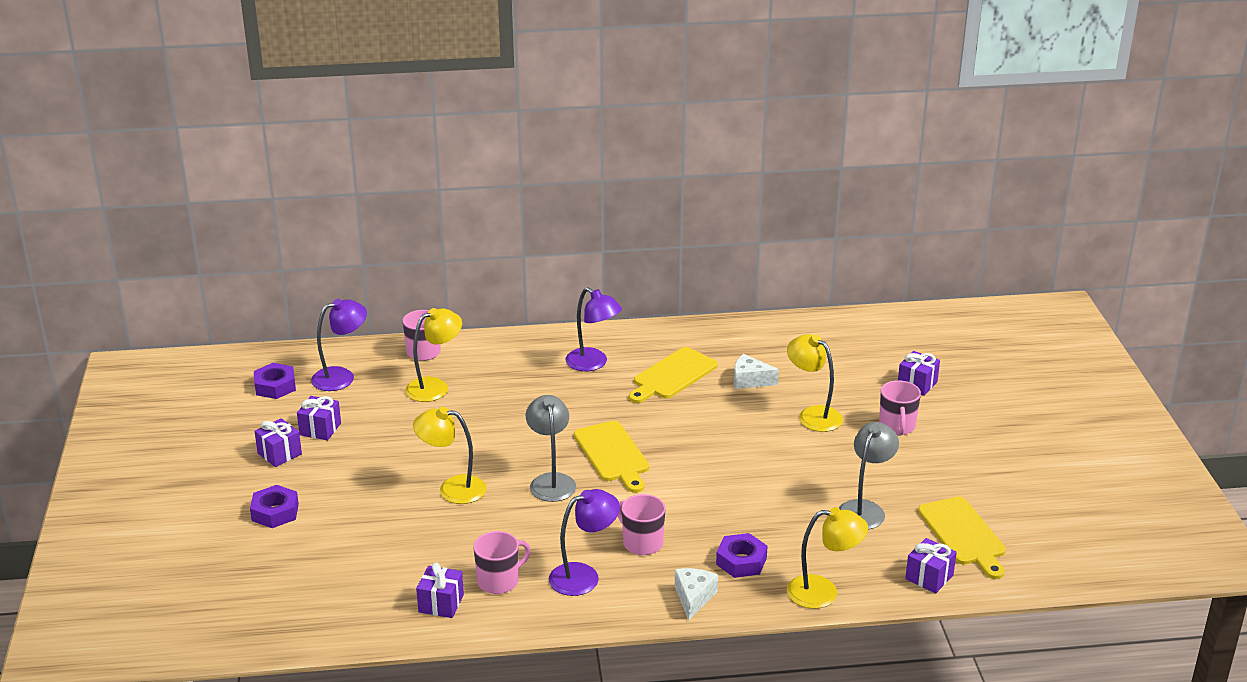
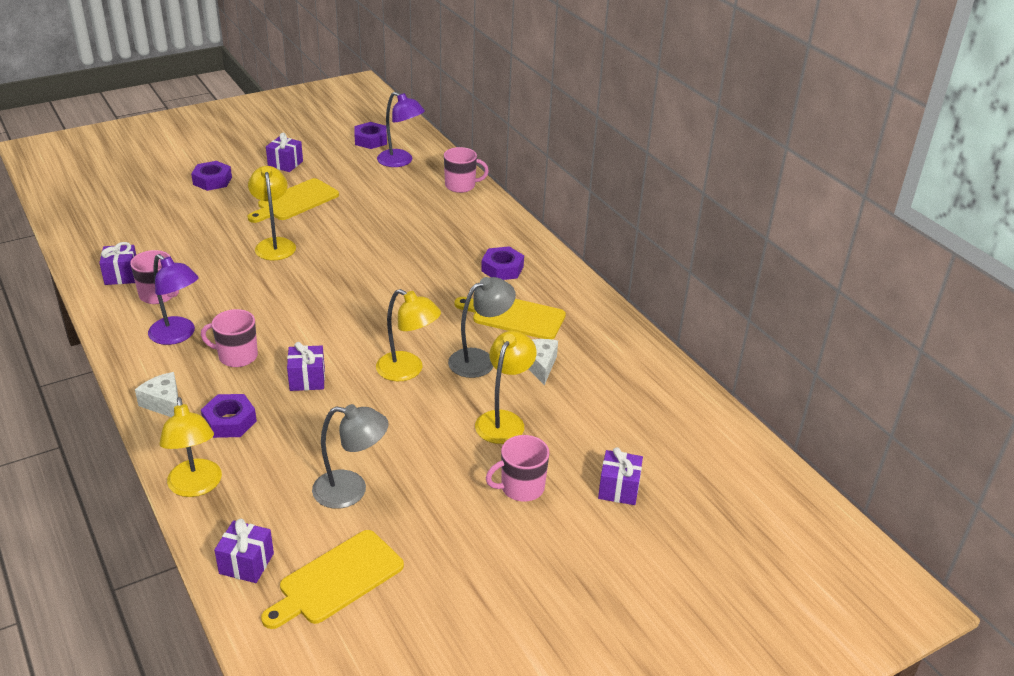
camera: 65 degrees right, 5 degrees up
(320, 429) = (325, 171): purple gift -> purple gift (307, 379)
(435, 387) = (413, 203): yellow lamp -> yellow lamp (408, 371)
(551, 481) = (308, 288): grey lamp -> grey lamp (480, 360)
(593, 363) = (502, 269): purple lamp -> purple nut
(613, 454) = (365, 311): yellow cutting board -> yellow cutting board (295, 201)
(642, 543) = (237, 356): pink mug -> pink mug turned 105 degrees counterclockwise
(693, 598) = (164, 403): white cheese -> white cheese turned 120 degrees counterclockwise

